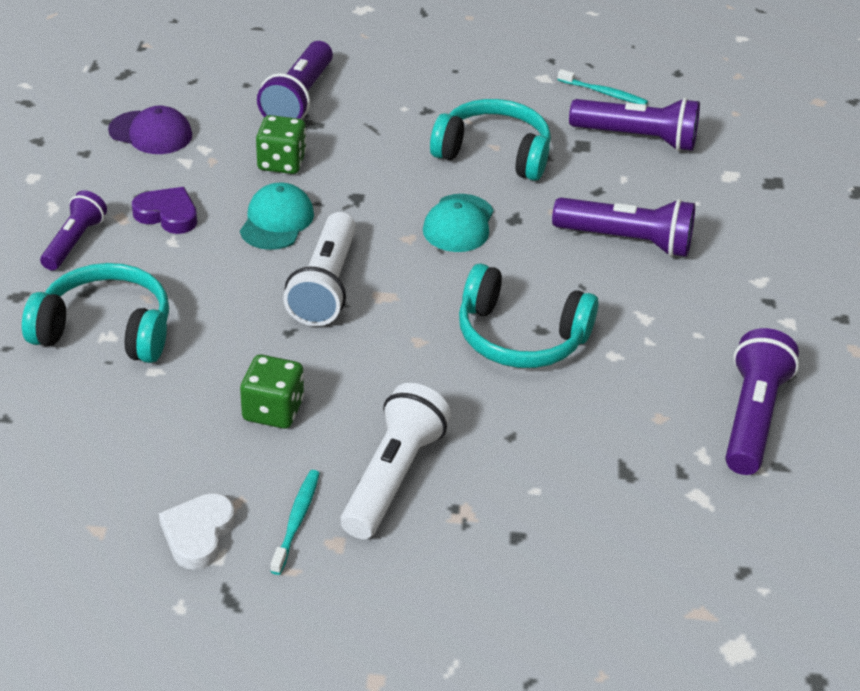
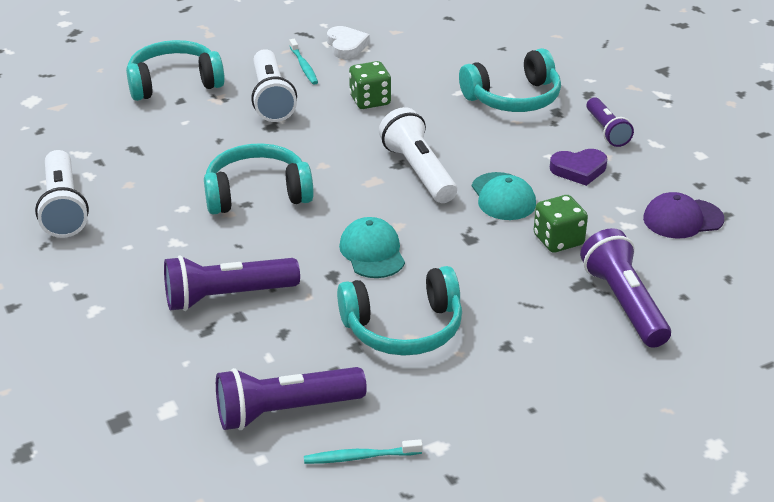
camera: 150 degrees right, 5 degrees down
(504, 580) = (174, 83): none -> turquoise headphones
(752, 417) = (63, 208): purple flashlight -> white flashlight

